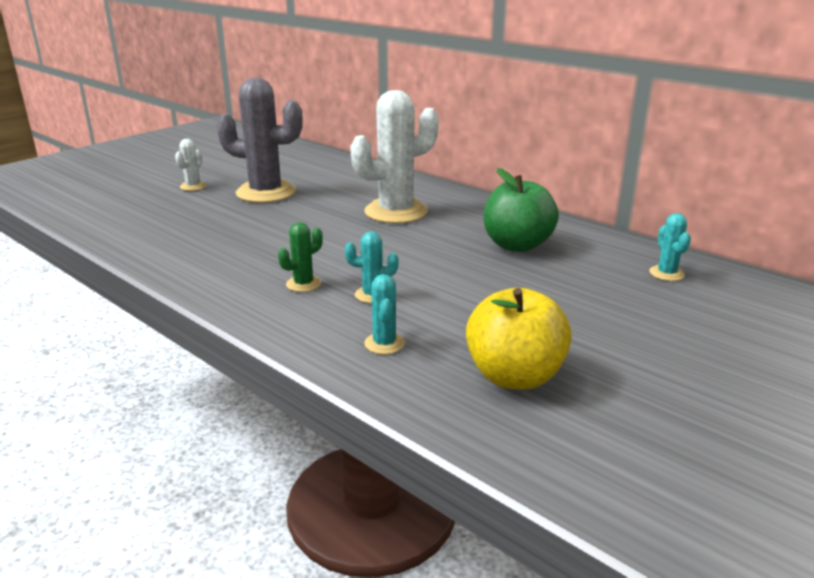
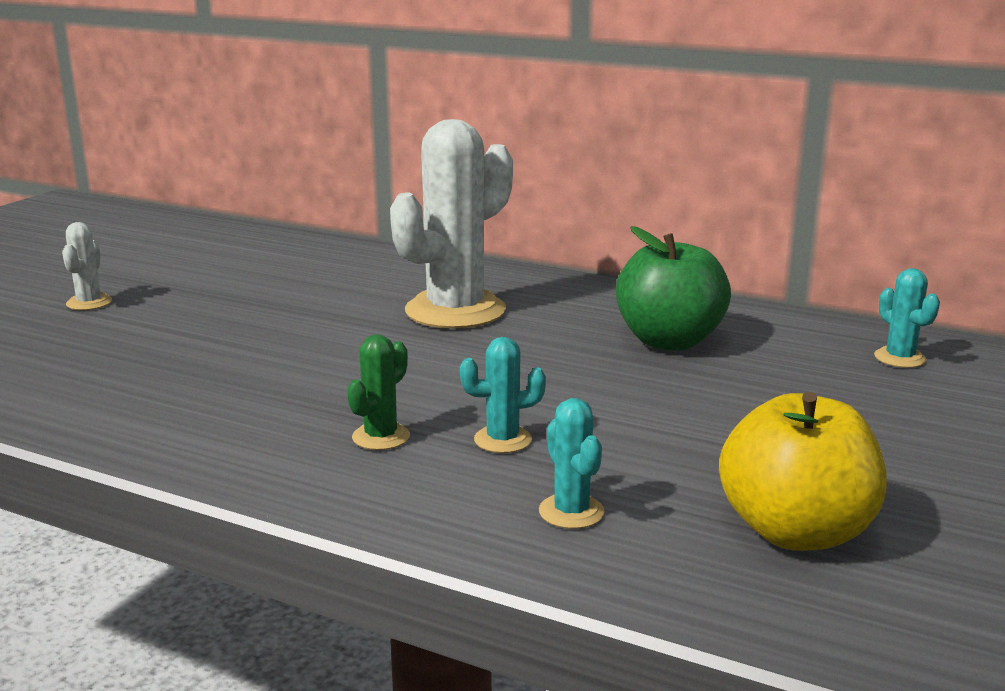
camera: 15 degrees left, 5 degrees down
(266, 192) = (223, 301): grey cactus -> none

